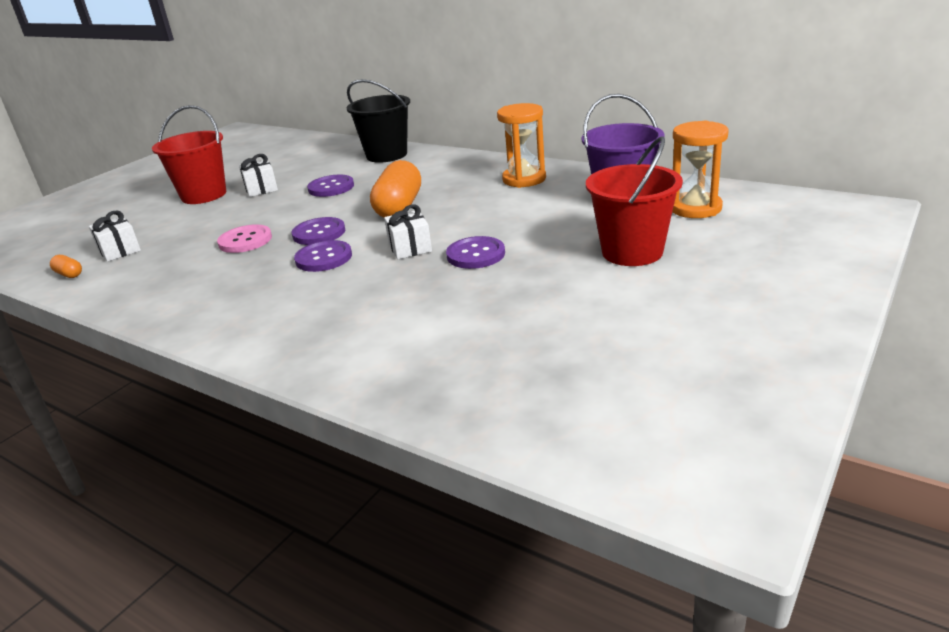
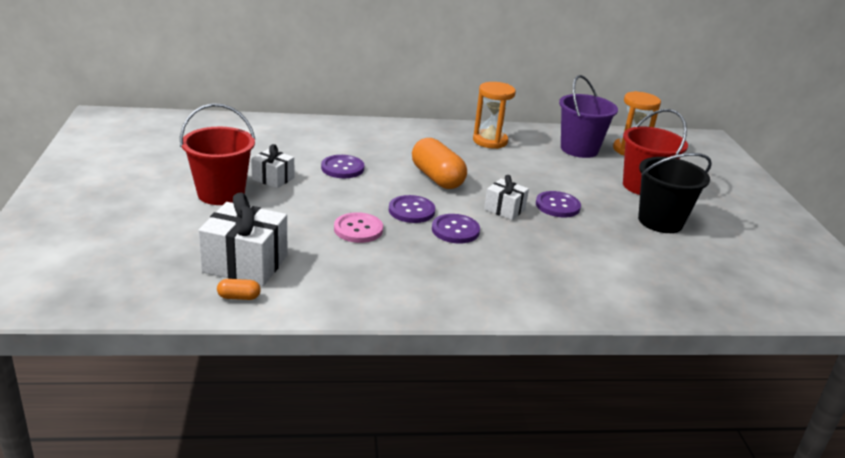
camera: 45 degrees left, 0 degrees up
(119, 250) = (245, 263): white gift -> white gift, size x1.73
(386, 155) = (336, 130): black bucket -> black bucket (660, 221)

